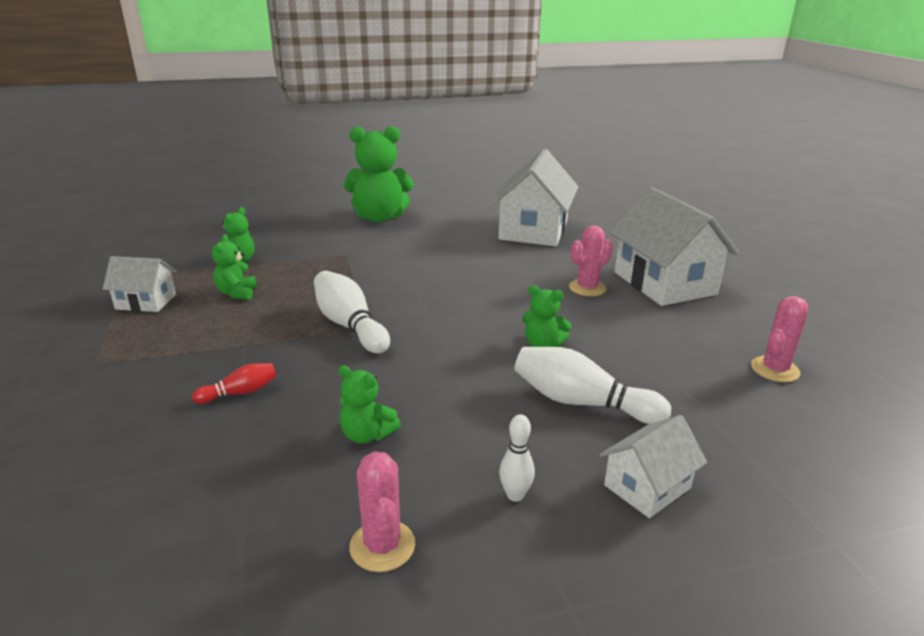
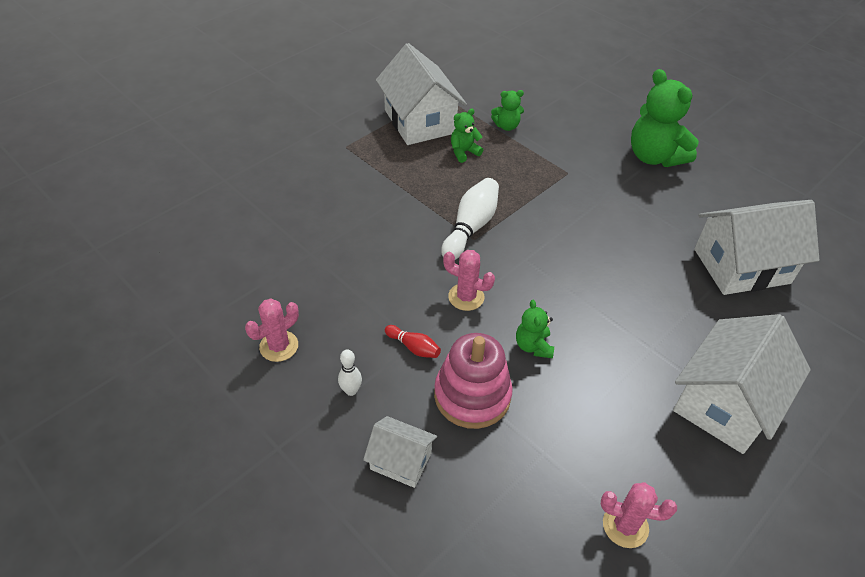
camera: 60 degrees right, 20 degrees up
(146, 302) = (420, 121): white house -> white house, size x1.91
(240, 392) = (362, 219): red bowling pin -> red bowling pin (413, 347)
(367, 435) = (361, 295): green teddy bear -> none
(581, 402) = (472, 395): white bowling pin -> pink stacking toy
(587, 288) = (657, 345): pink cactus -> pink cactus (466, 297)

